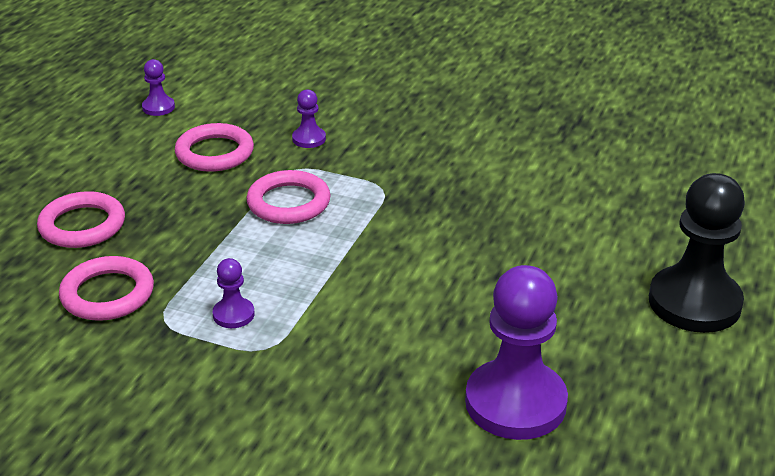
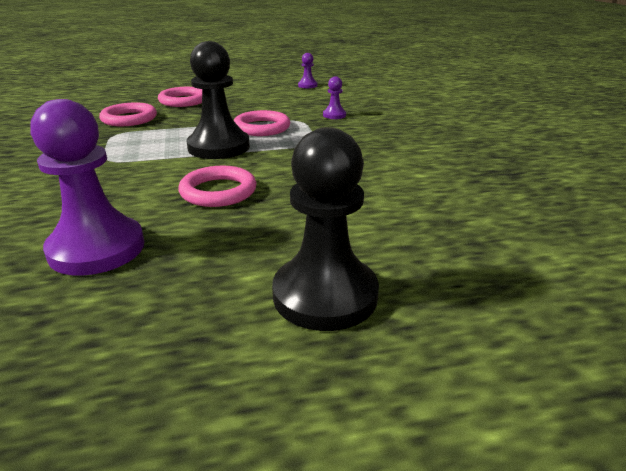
camera: 55 degrees right, 5 degrees down
(214, 153) = (285, 103): pink ring -> pink ring (218, 191)
(233, 314) = (134, 145): purple pawn -> none
(320, 254) = (219, 147): none -> black pawn

